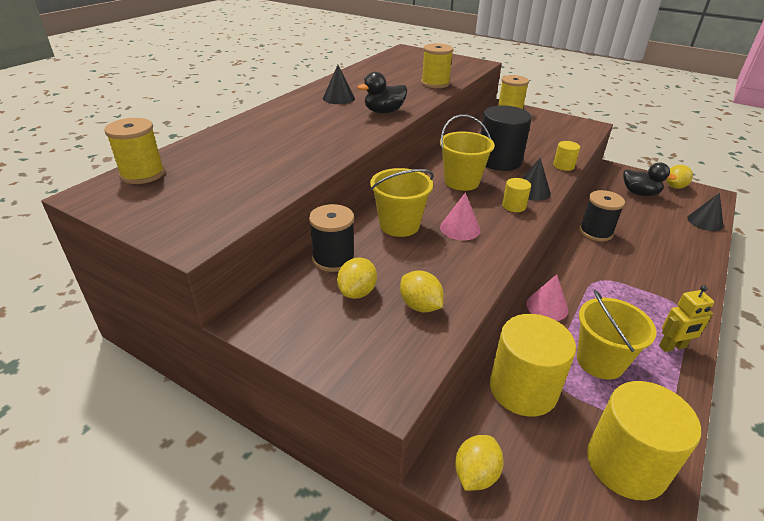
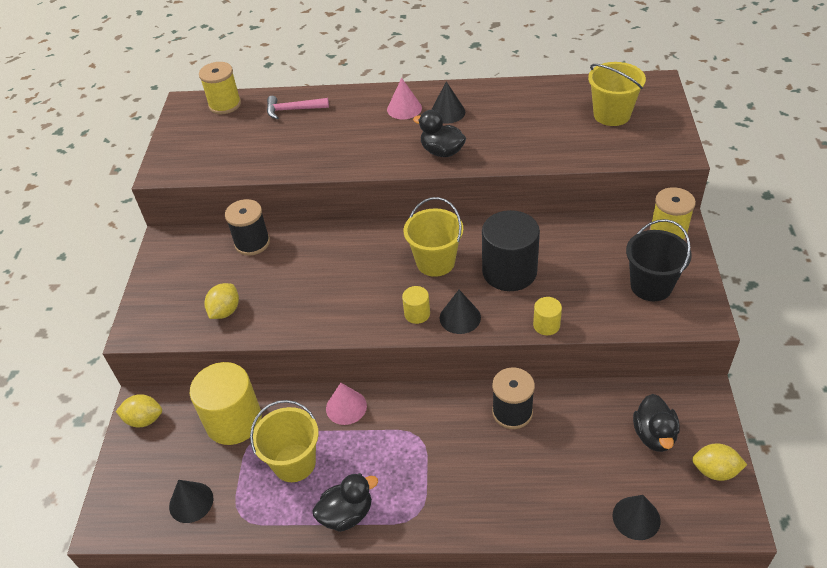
camera: 65 degrees right, 10 degrees up
(222, 146) = (293, 110): none -> pink hammer
(357, 292) = (221, 273): yellow lemon -> none
(399, 225) = (324, 255): yellow bucket -> yellow bucket (612, 115)
(435, 83) = (560, 149): yellow spool -> none
(460, 228) = (347, 293): pink cone -> pink cone (404, 108)
(552, 128) = (651, 286): none -> black bucket
(626, 464) = (191, 502): yellow cylinder -> black cone
(672, 347) = (347, 514): yellow robot -> black duck

